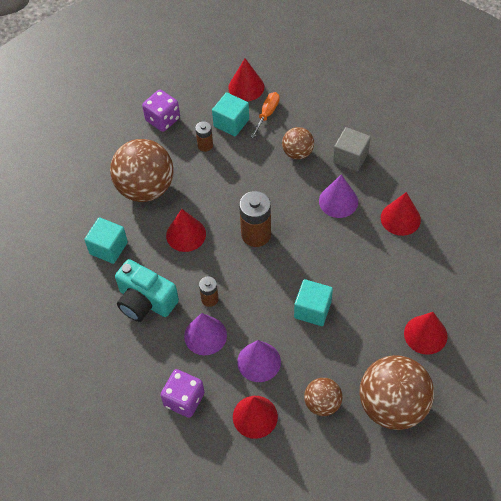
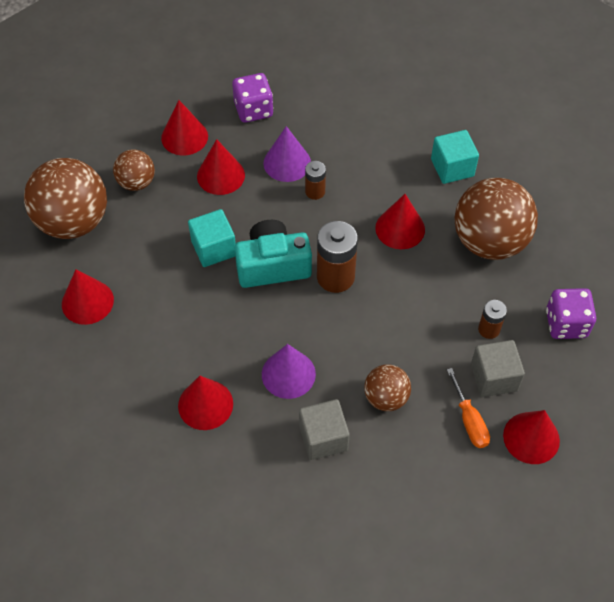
camera: 135 degrees right, 0 degrees up
(145, 301) = (367, 151): turquoise camera -> turquoise camera (272, 265)
(231, 123) = (494, 377): turquoise cube -> grey cube
(259, 361) = (221, 175): purple cone -> red cone

